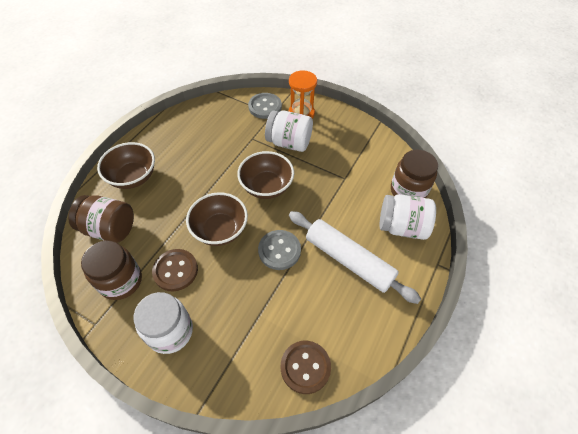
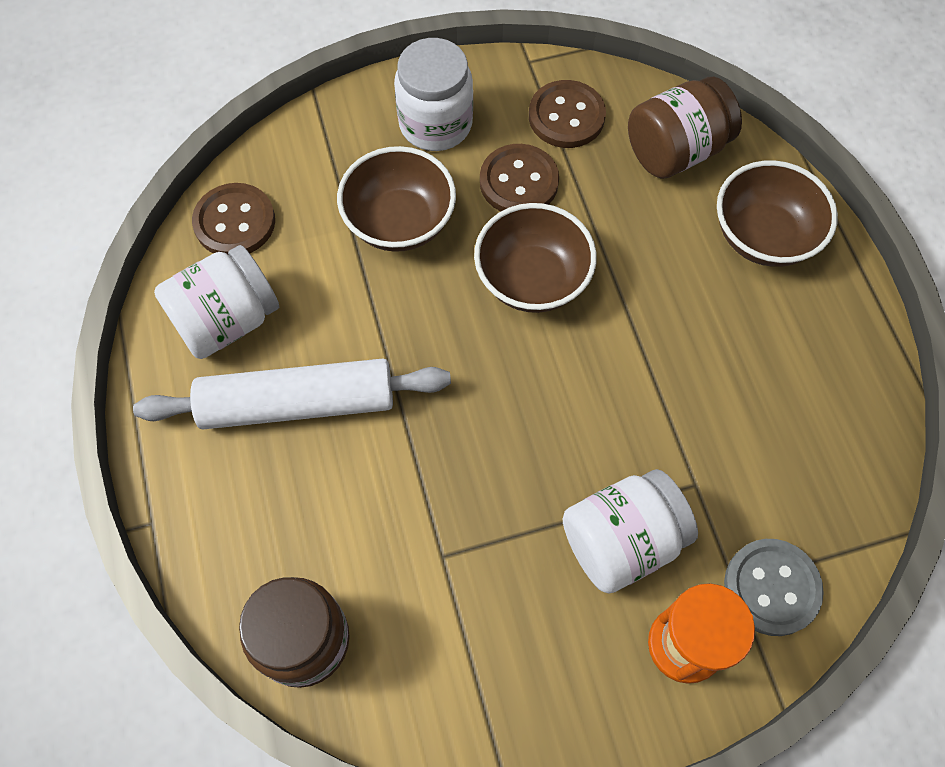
camera: 135 degrees right, 10 degrees up
(121, 281) = (566, 116): brown jar -> brown button
(266, 186) = (552, 410): brown bowl -> brown bowl (399, 222)
(279, 250) = (414, 327): grey button -> none
(402, 227) = (258, 543): white jar -> white jar (227, 320)

